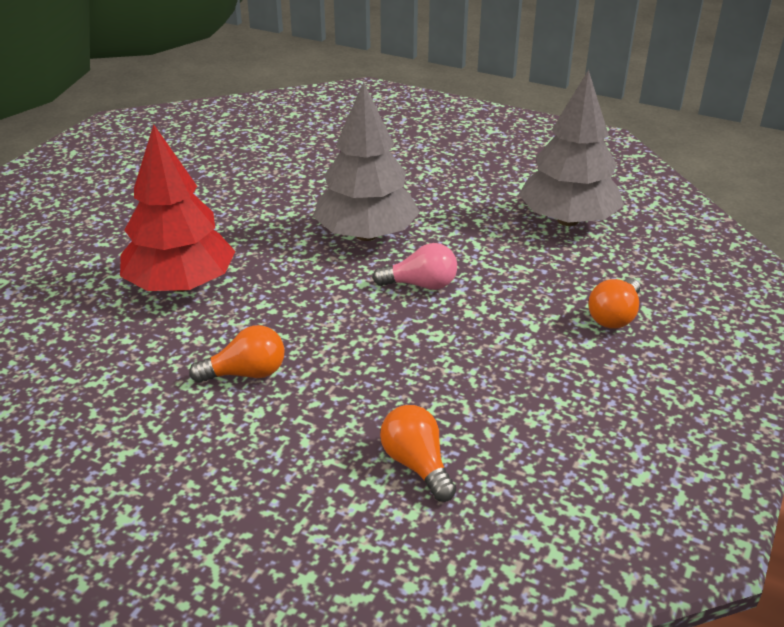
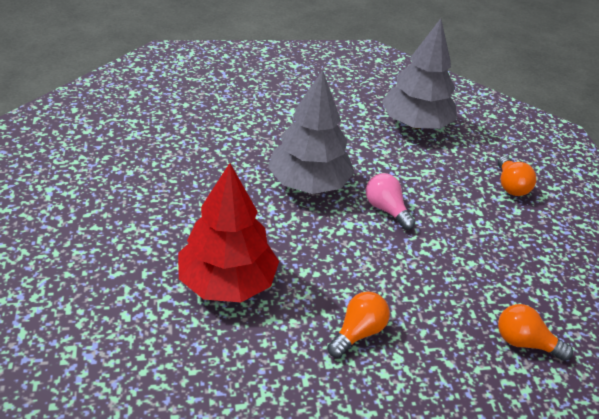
camera: 40 degrees left, 5 degrees up
(421, 285) = (386, 209): pink light bulb -> pink light bulb turned 90 degrees counterclockwise

